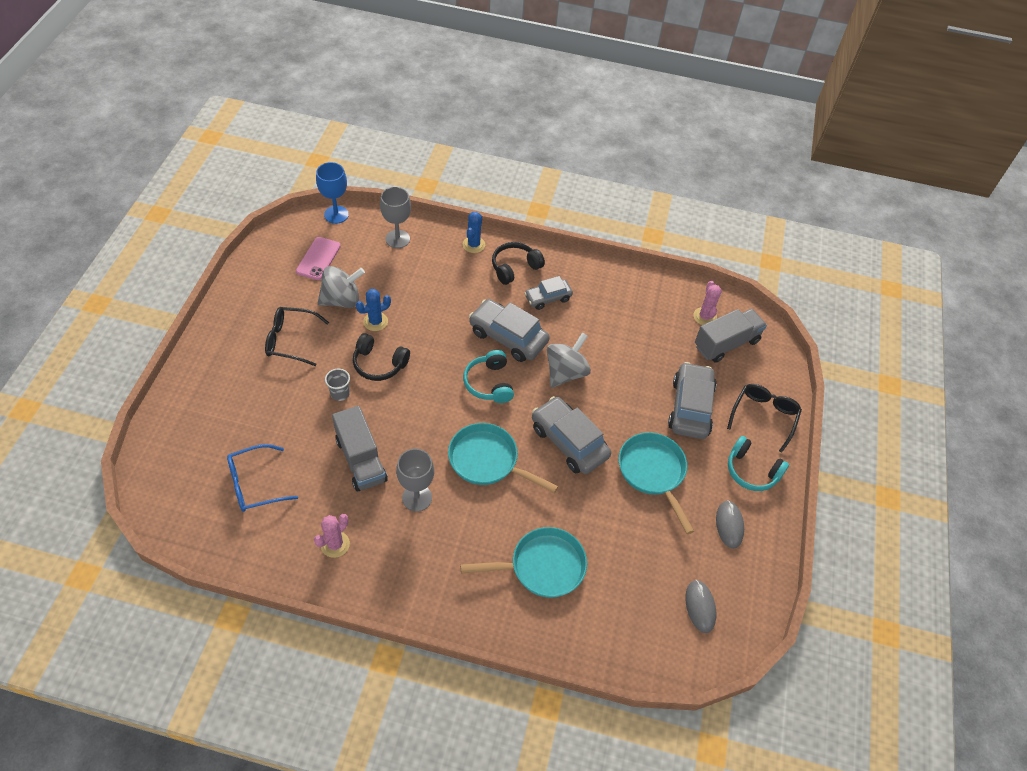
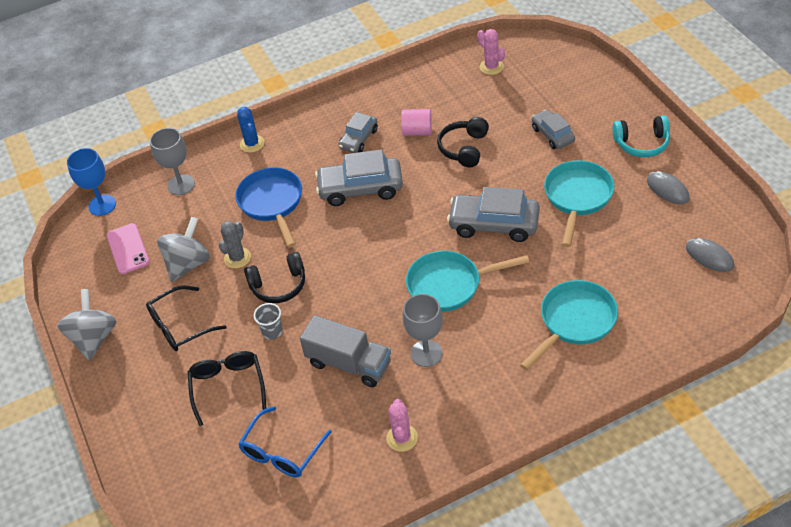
camera: 30 degrees left, 5 degrees down
(375, 321) = (237, 258): blue cactus -> grey cactus
(439, 299) = (272, 203): none -> blue pan
(489, 383) = (385, 231): turquoise headphones -> none
(515, 267) = (306, 136): black headphones -> black headphones (464, 148)
(566, 372) = (435, 180): grey spinning top -> grey spinning top (94, 338)
(594, 325) = (417, 131): none -> pink cylinder
(653, 472) = (577, 197): turquoise pan -> turquoise pan turned 75 degrees clockwise
(690, 407) = (552, 134): grey car -> grey car, size x0.60
(726, 344) = (528, 74): grey truck -> none
(764, 416) = (609, 102): black glasses -> black glasses (228, 386)

